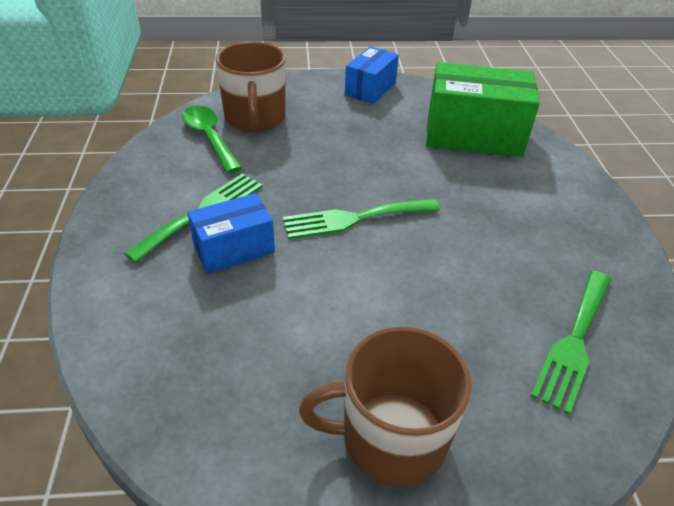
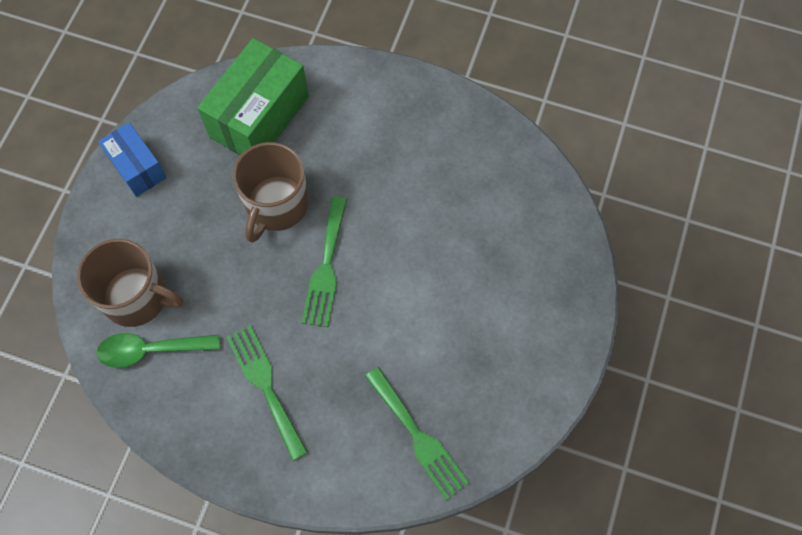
camera: 65 degrees left, 25 degrees up
(234, 249) = (321, 372): blue box -> none
(391, 438) = (526, 329): brown mug -> brown mug (276, 205)
(574, 342) = (503, 184): green fork -> green fork (418, 437)

